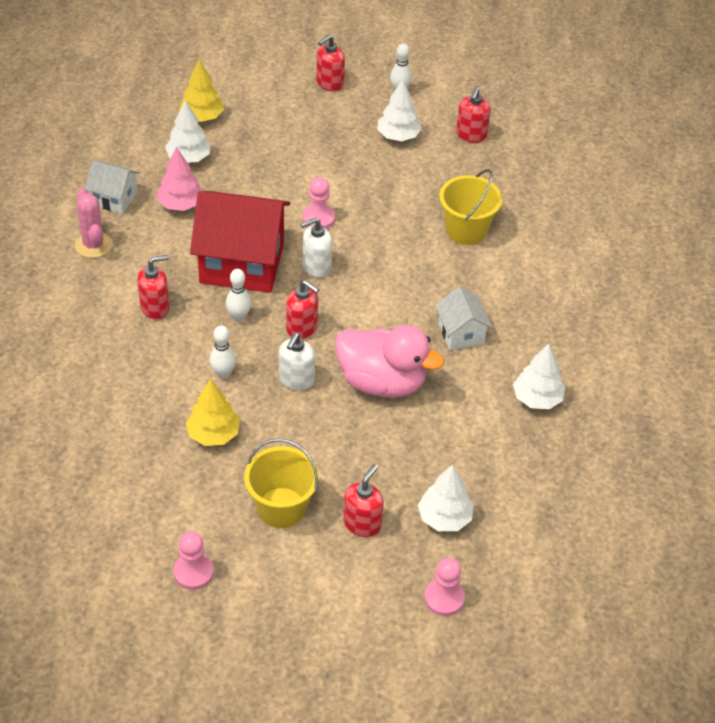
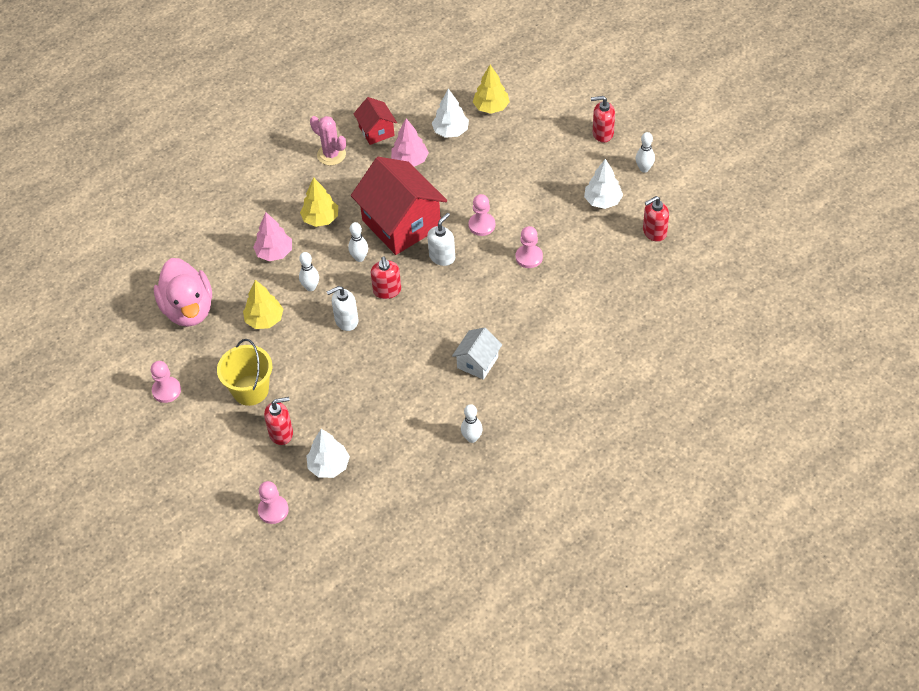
camera: 50 degrees right, 5 degrees up
(93, 245) = (331, 155): pink cactus -> pink cactus turned 75 degrees counterclockwise
(114, 198) = (376, 131): white house -> red house
(146, 367) = (274, 253): none -> pink tree
(155, 307) = (320, 219): red soap dispenser -> yellow tree
(316, 267) = (442, 257): white soap dispenser -> white soap dispenser turned 105 degrees clockwise
(382, 382) = (392, 358): pink duck -> pink duck (188, 309)
(394, 218) = (529, 257): none -> pink pawn
(466, 230) = (566, 297): yellow bucket -> none
(537, 398) = (472, 438): white tree -> white bowling pin

